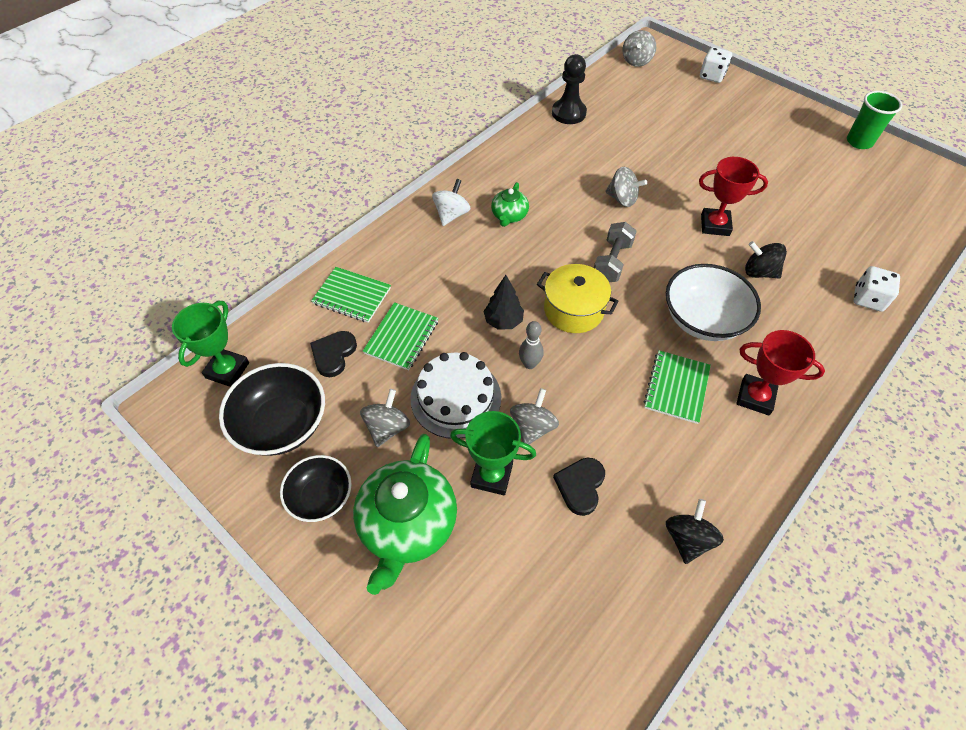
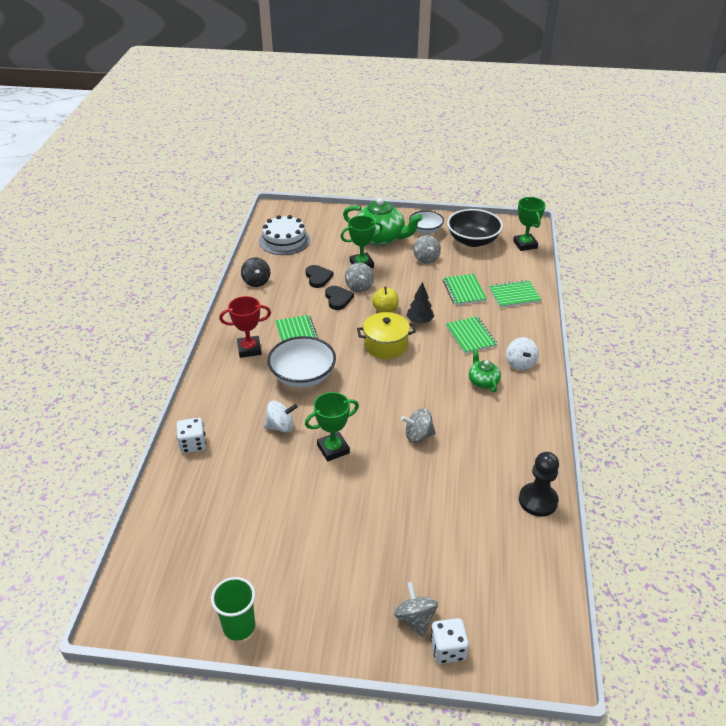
camera: 145 degrees right, 15 degrees down
(321, 497) = (425, 230): black bowl -> white bowl
(333, 354) = (487, 270): black heart -> black heart (338, 299)
(408, 525) = (381, 238): green teapot -> green teapot turned 135 degrees clockwise
(456, 397) = (407, 281): white cake -> white cake (284, 240)
(465, 270) = (471, 336): none -> green notebook
(529, 364) = (385, 309): grey bowling pin -> yellow apple
(612, 262) = (386, 384): grey dumbbell -> none
(636, 61) = (545, 623): grey spinning top -> grey spinning top (415, 619)
(715, 225) = (333, 449): red trophy -> green trophy
(759, 272) = (280, 426): black spinning top -> white spinning top

